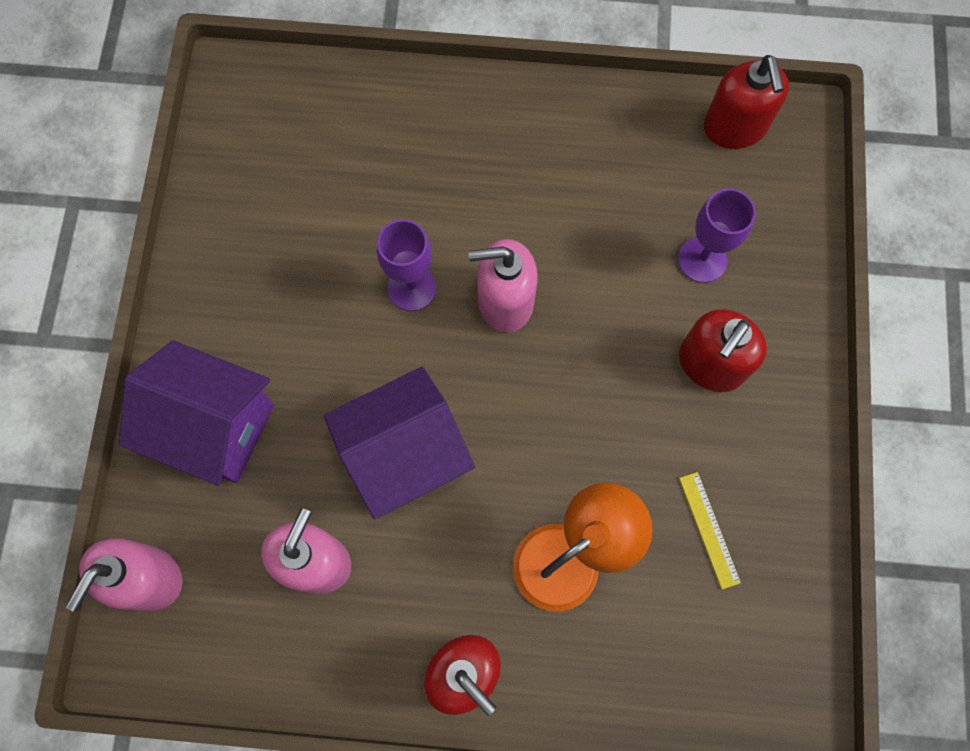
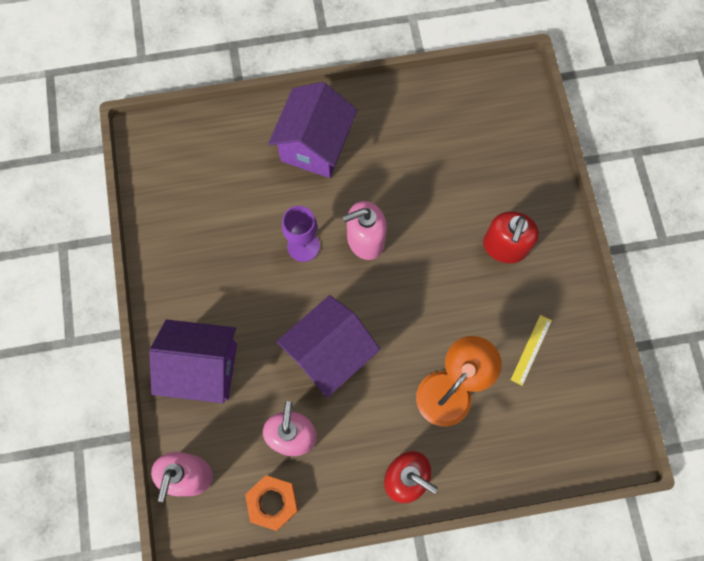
camera: 15 degrees left, 0 degrees up
(258, 653) = (273, 502): none -> orange nut
(470, 148) = (315, 146): none -> purple house
(702, 260) = (482, 182): purple goblet -> none
(709, 529) = (531, 350): yellow ruler -> yellow ruler turned 60 degrees clockwise
(735, 127) = (479, 91): red soap dispenser -> none

